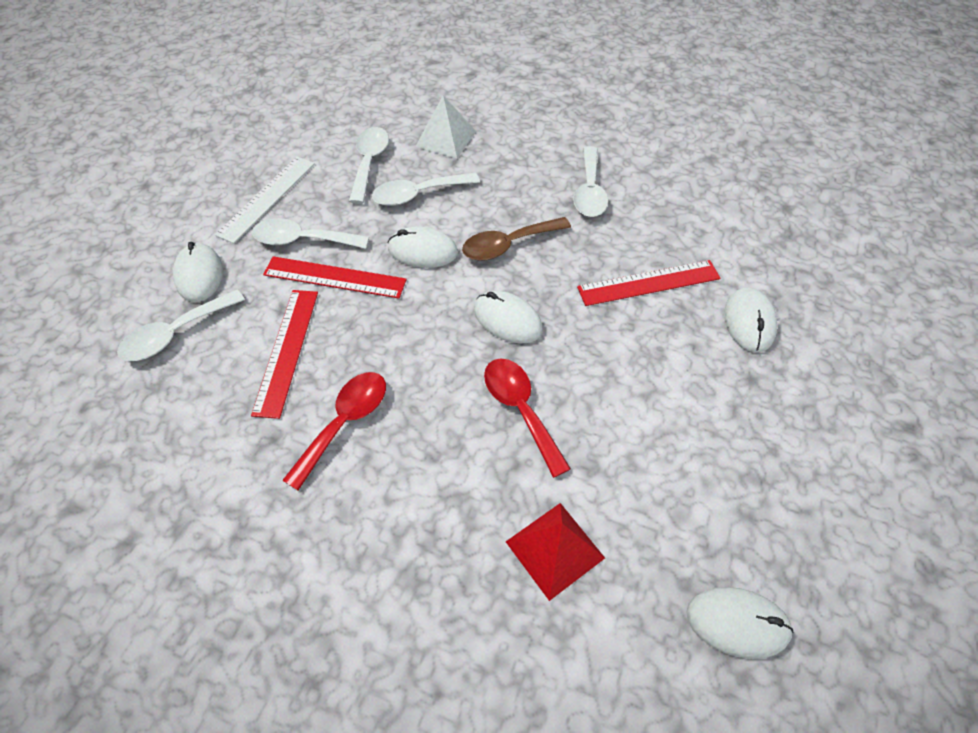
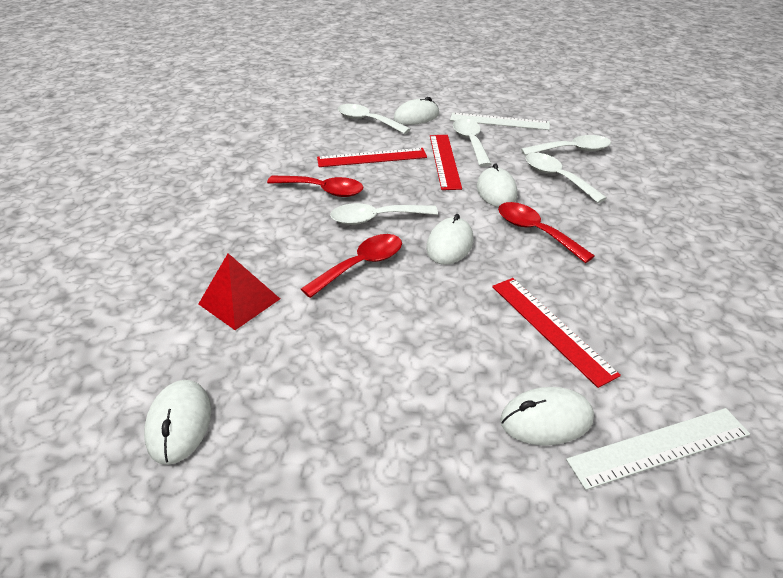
camera: 75 degrees right, 15 degrees down
(446, 138) = (637, 178): white pyramid -> none
(508, 245) = (535, 231): brown spoon -> red spoon
(589, 191) = (649, 271): white spoon -> white spoon (375, 219)
(777, 267) = (659, 447): none -> white ruler

